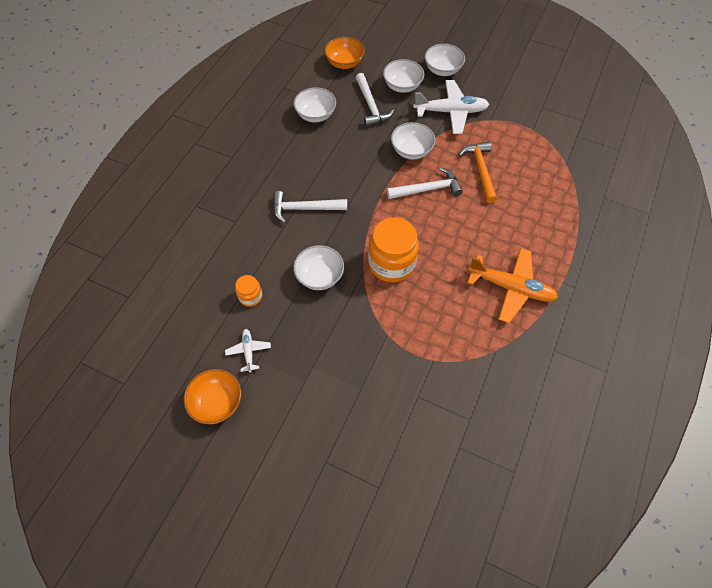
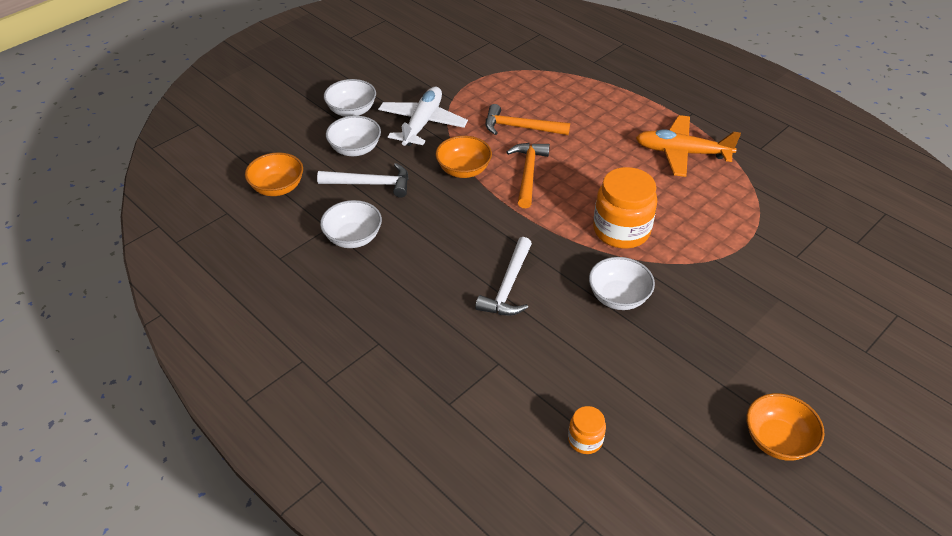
camera: 70 degrees left, 15 degrees down
(248, 351) = (709, 391): white plane -> none
(250, 296) = (628, 372): orange jar -> orange jar (585, 440)
(411, 150) = (464, 170): white bowl -> orange bowl
(427, 189) = (528, 173): white hammer -> orange hammer
(511, 288) = (682, 153): orange plane -> orange plane turned 120 degrees counterclockwise

